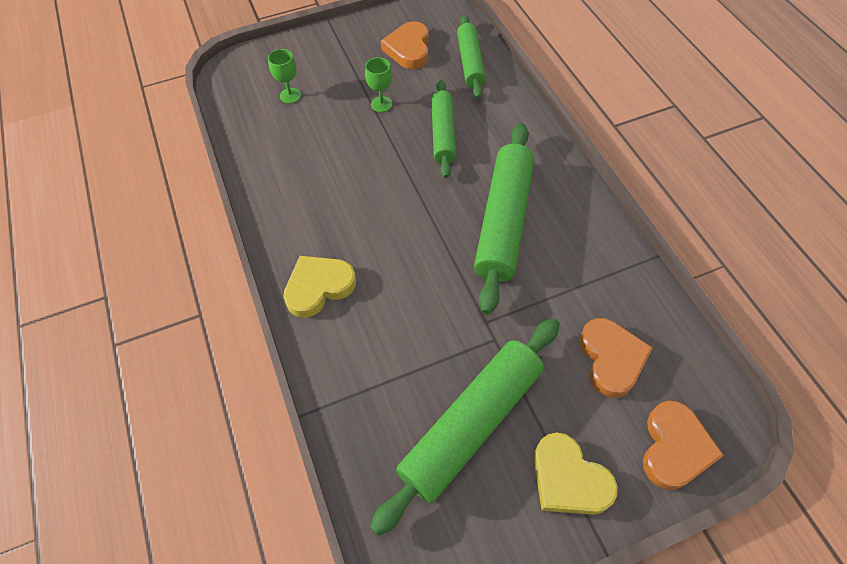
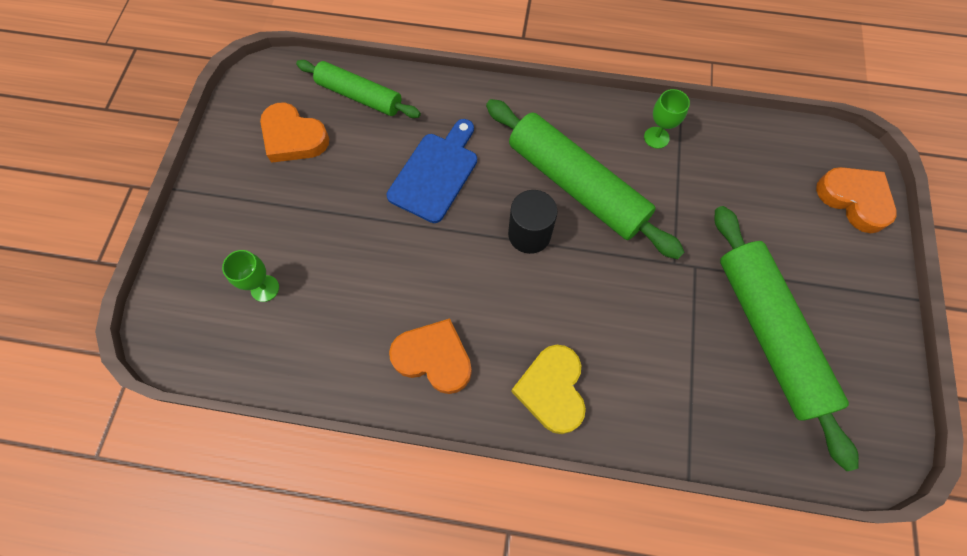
camera: 60 degrees left, 10 degrees up
(381, 104) = (352, 205): green goblet -> green goblet (656, 137)
(436, 213) = (529, 234): none -> black cylinder
(443, 134) = (435, 173): green rolling pin -> blue cutting board
(568, 479) = (848, 288): yellow heart -> none
(611, 359) = (759, 192): orange heart -> orange heart (434, 358)

